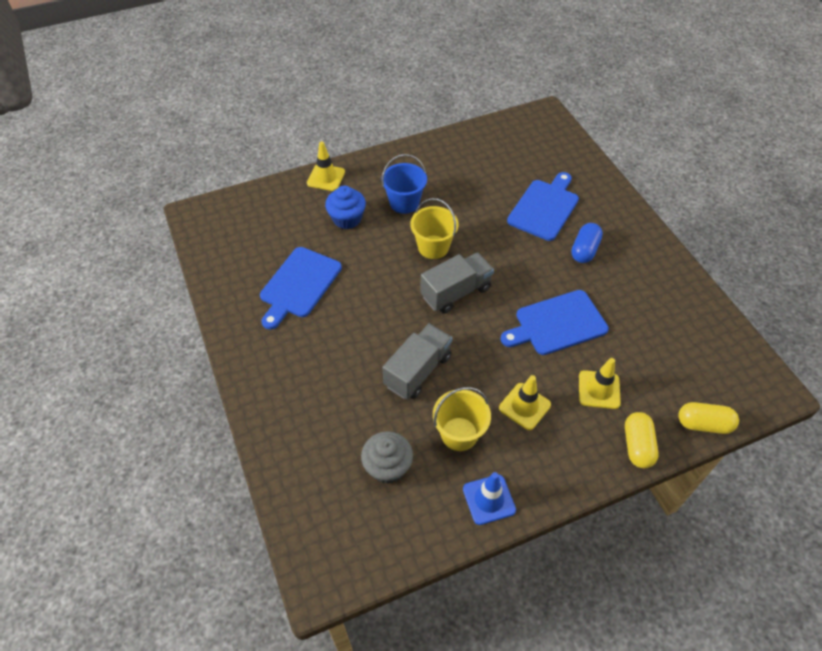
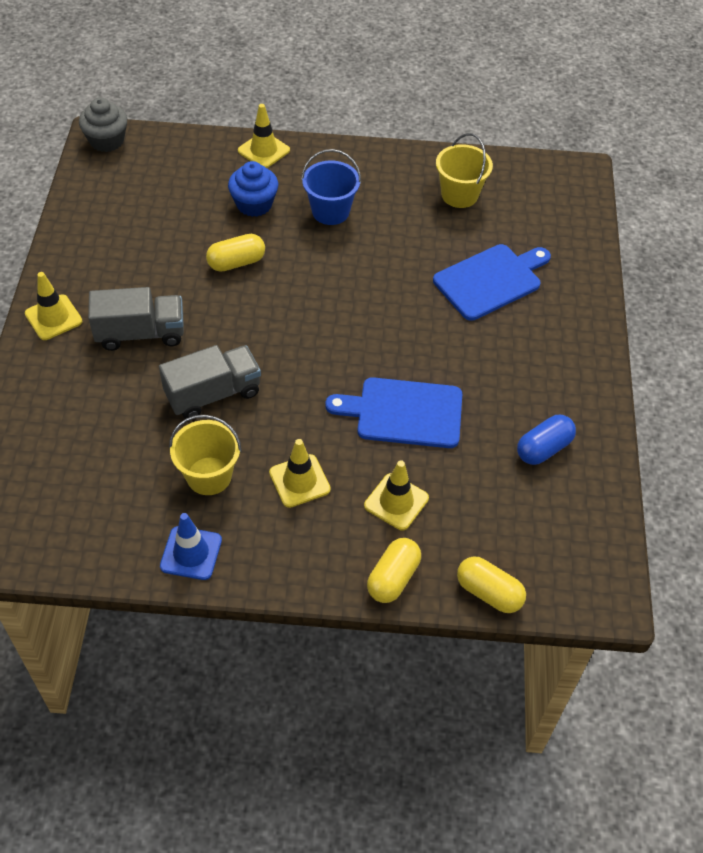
camera: 25 degrees right, 0 degrees up
(255, 366) = (53, 317): none -> yellow traffic cone
(299, 285) = (154, 254): blue cutting board -> none
(364, 266) = (236, 262): none -> yellow capsule
(387, 467) = (113, 473): grey cupcake -> grey cupcake (107, 141)
(433, 247) = (326, 272): yellow bucket -> yellow bucket (459, 195)
(456, 292) = (315, 331): grey truck -> grey truck (141, 333)
(584, 250) = (500, 347): blue capsule -> blue capsule (543, 448)

